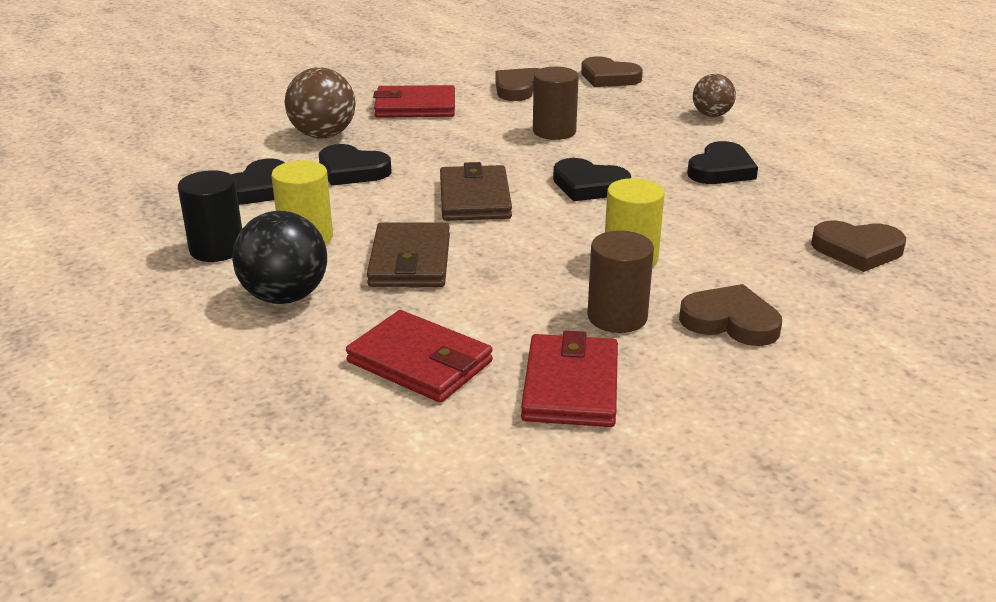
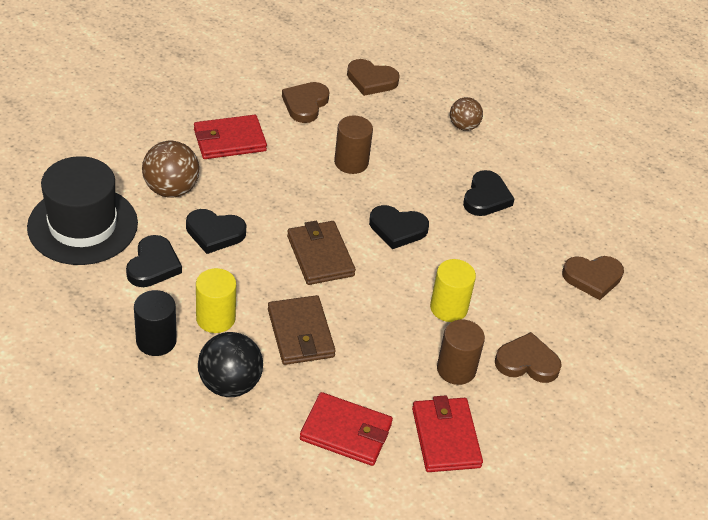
camera: 20 degrees left, 15 degrees up
(201, 153) = (82, 225): none -> black hat

